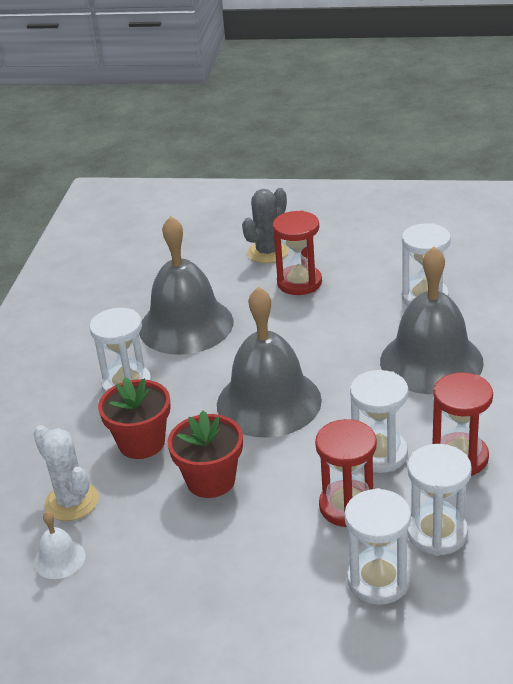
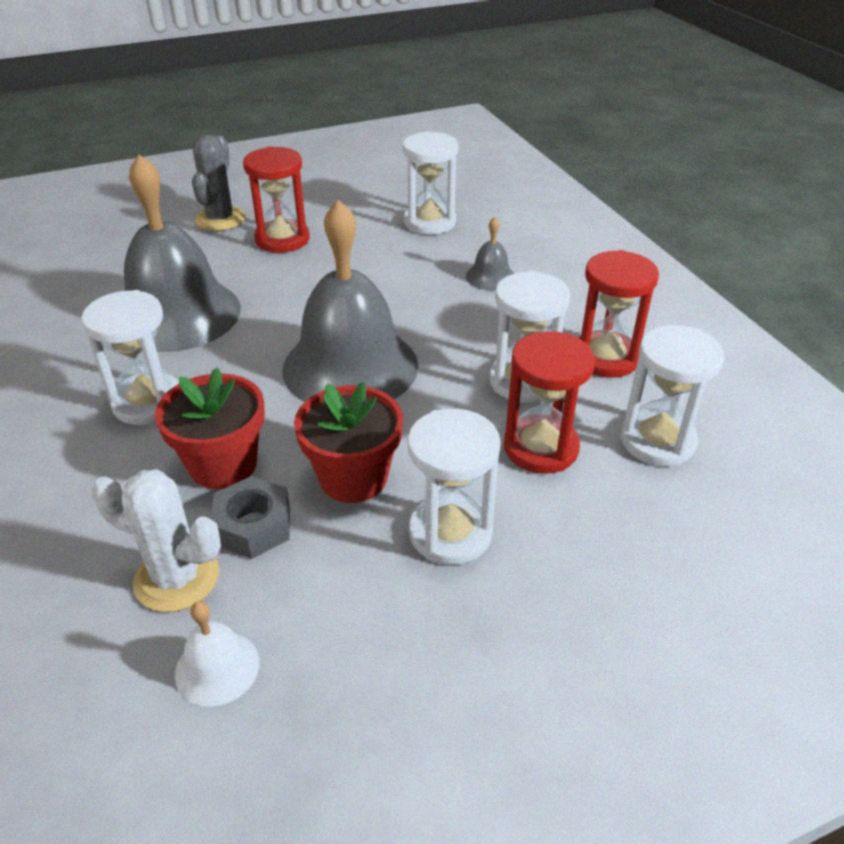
camera: 35 degrees left, 5 degrees up
(132, 488) = (253, 526): none -> grey nut
(378, 580) = (649, 517): white hourglass -> white hourglass (450, 533)
(431, 361) = (490, 277): grey bell -> grey bell, size x0.42

